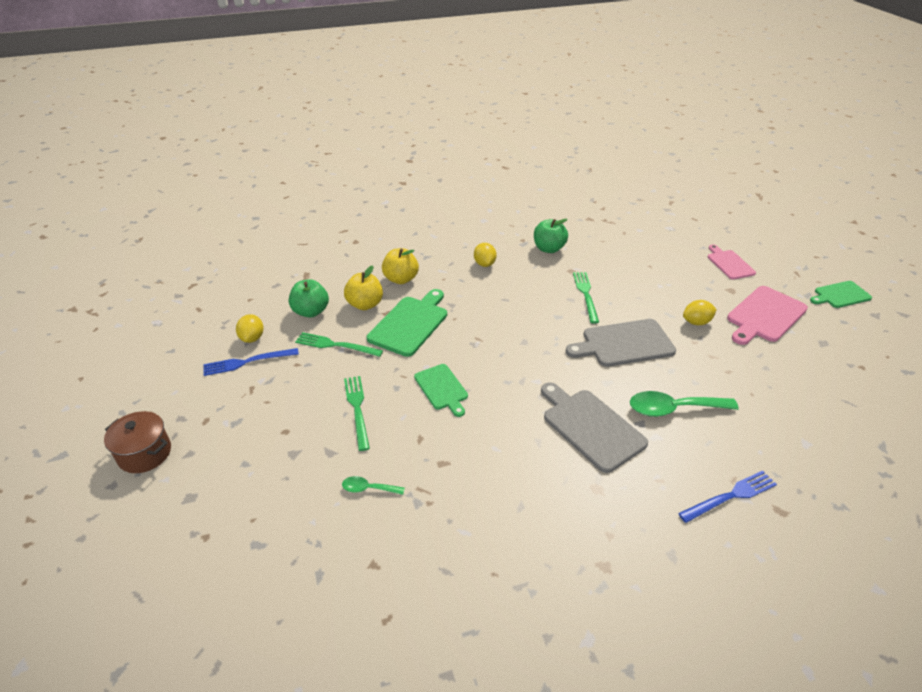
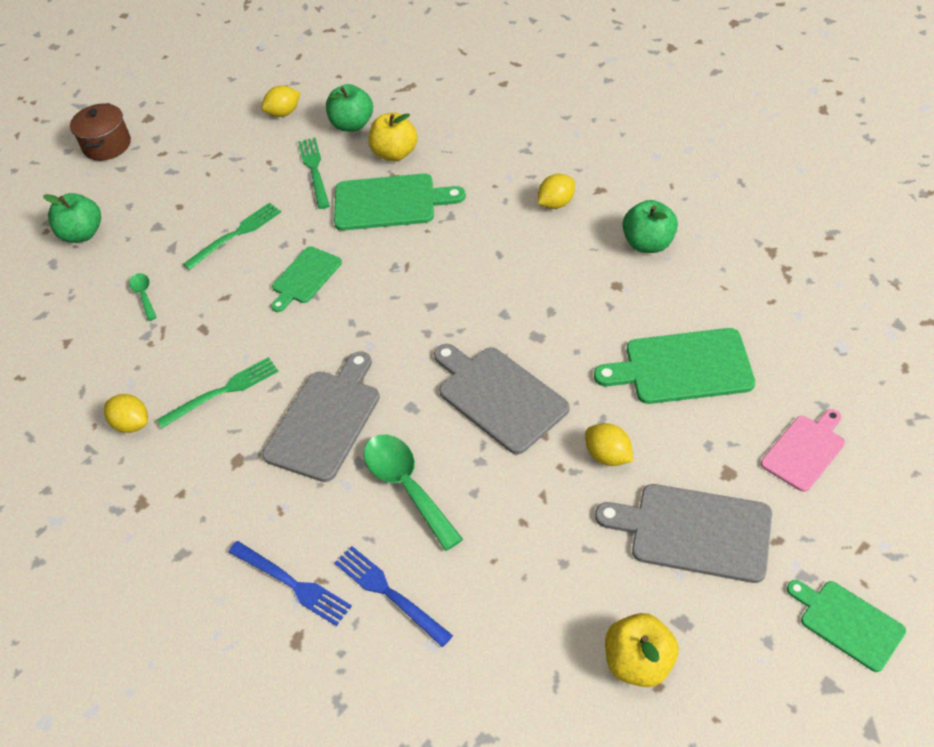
camera: 65 degrees right, 10 degrees up
(243, 508) = (82, 234): none -> green apple
(247, 362) = (249, 130): blue fork -> blue fork (389, 593)
(401, 279) = (463, 154): yellow apple -> yellow apple (639, 662)
(512, 545) = (132, 424): none -> yellow lemon
(586, 294) = (573, 321): green fork -> green fork (223, 391)
(649, 274) = (682, 367): none -> green cutting board
(765, 315) = (694, 532): pink cutting board -> grey cutting board

